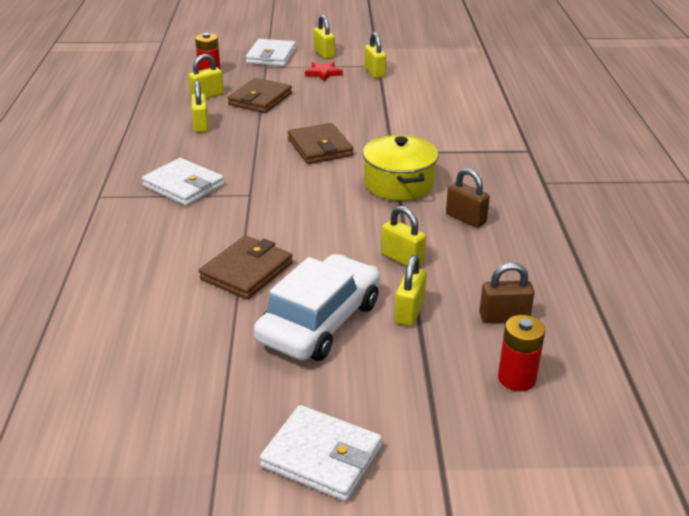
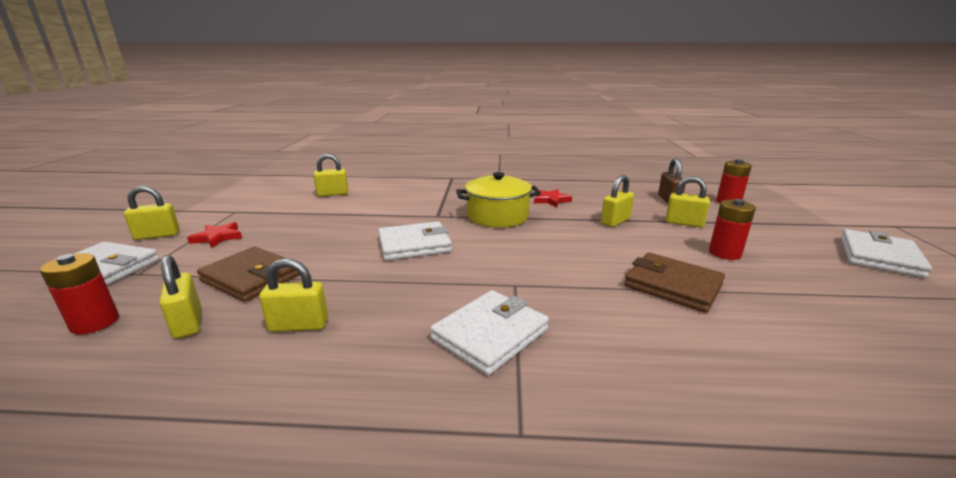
camera: 85 degrees left, 10 degrees down
(320, 147) = (414, 245): brown wallet -> white wallet
(320, 321) = (724, 253): white car -> red battery
(374, 73) = (252, 213): yellow padlock -> yellow padlock (333, 194)
(465, 218) = (551, 200): brown padlock -> red star

